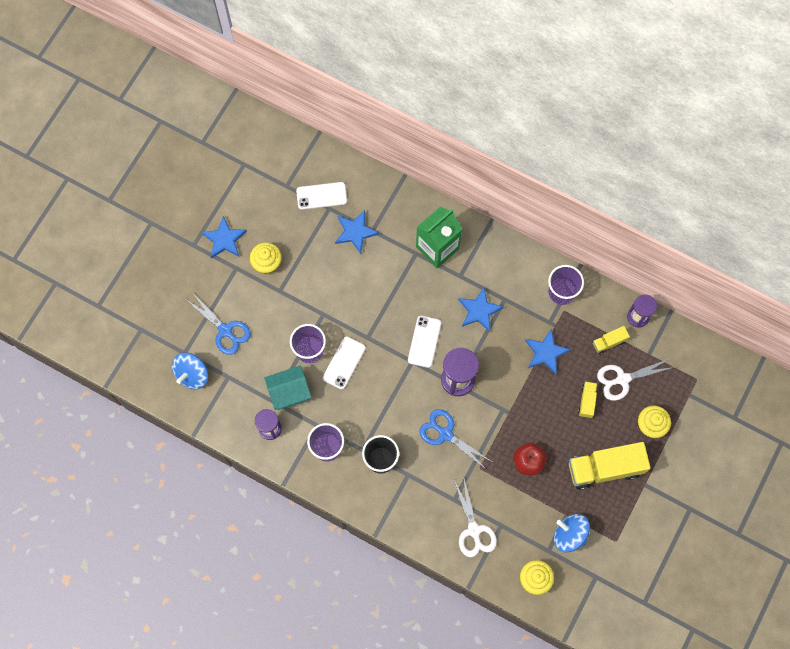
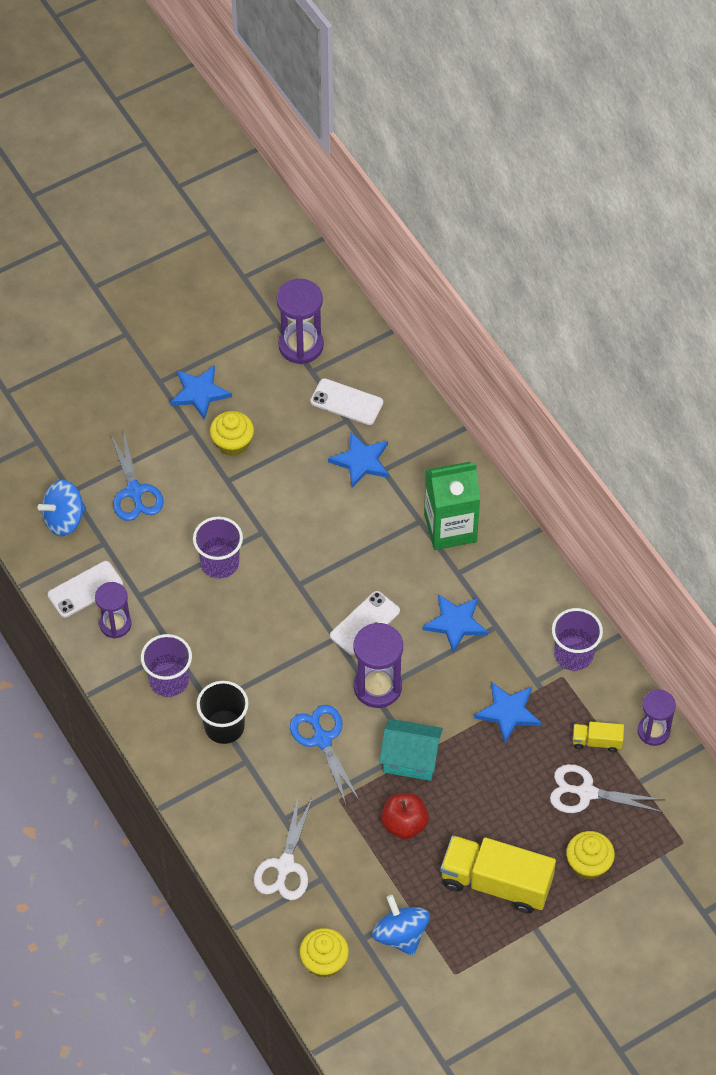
camera: 30 degrees right, 15 degrees down
(268, 172) = (301, 345): none -> purple hourglass
(289, 392) = (165, 596): turquoise house -> turquoise house (410, 759)
(344, 363) = (251, 597): white phone -> white phone (85, 589)
(587, 401) = (524, 794): yellow truck -> none

